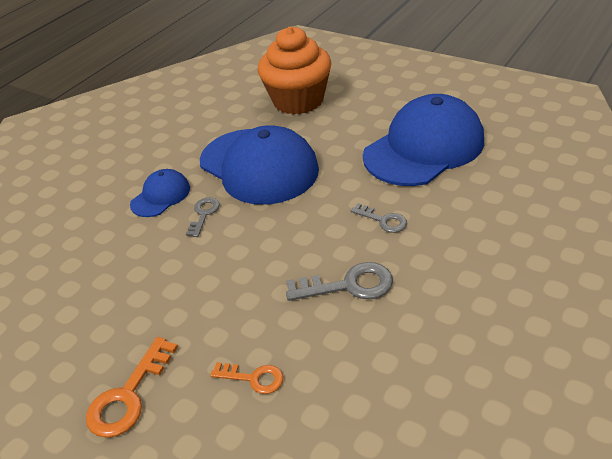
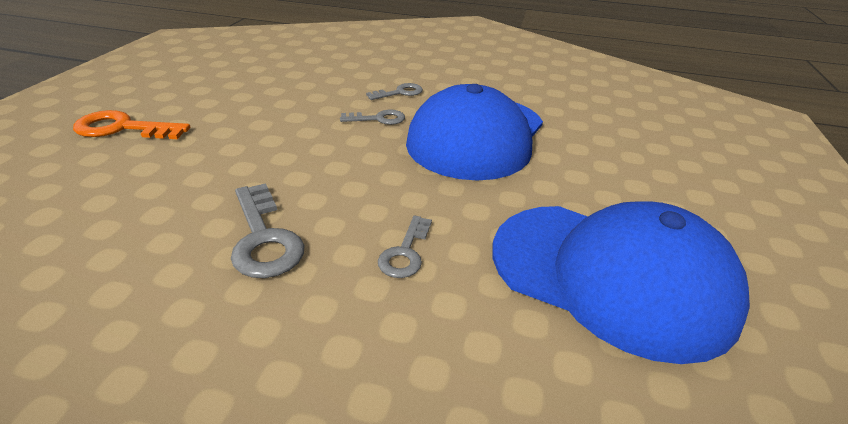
camera: 65 degrees right, 5 degrees down
(161, 196) = (400, 93): blue cap -> grey key
(253, 378) = (119, 191): orange key -> none
(298, 100) = (631, 141): orange cupcake -> none

